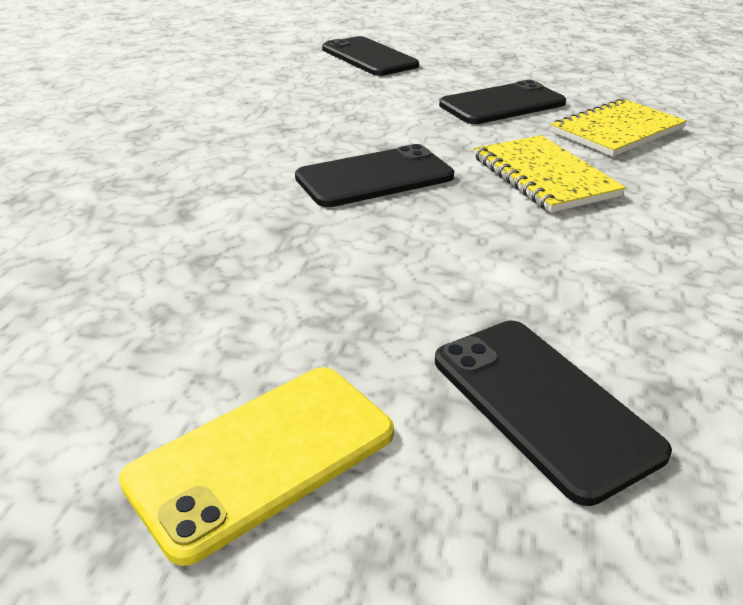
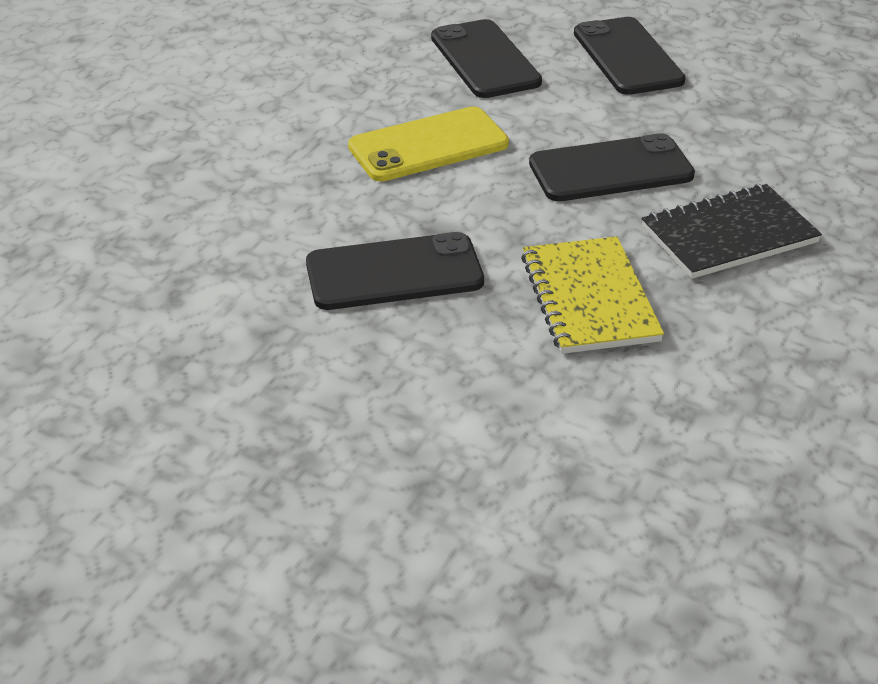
camera: 15 degrees right, 5 degrees up
(263, 457) = (154, 579): yellow phone -> yellow phone (428, 145)
(543, 404) = (415, 577): black phone -> black phone (627, 57)
(617, 131) = (729, 235): yellow notebook -> black notebook

